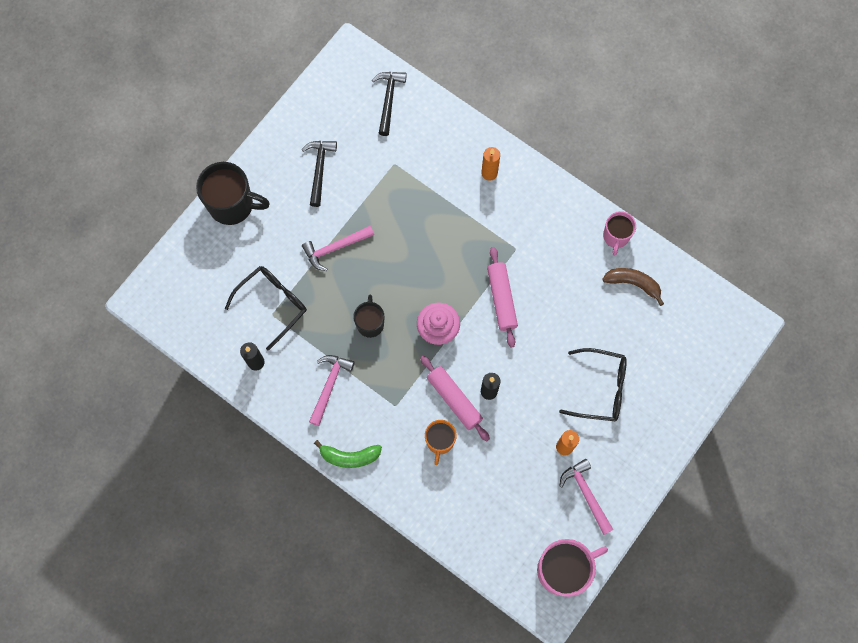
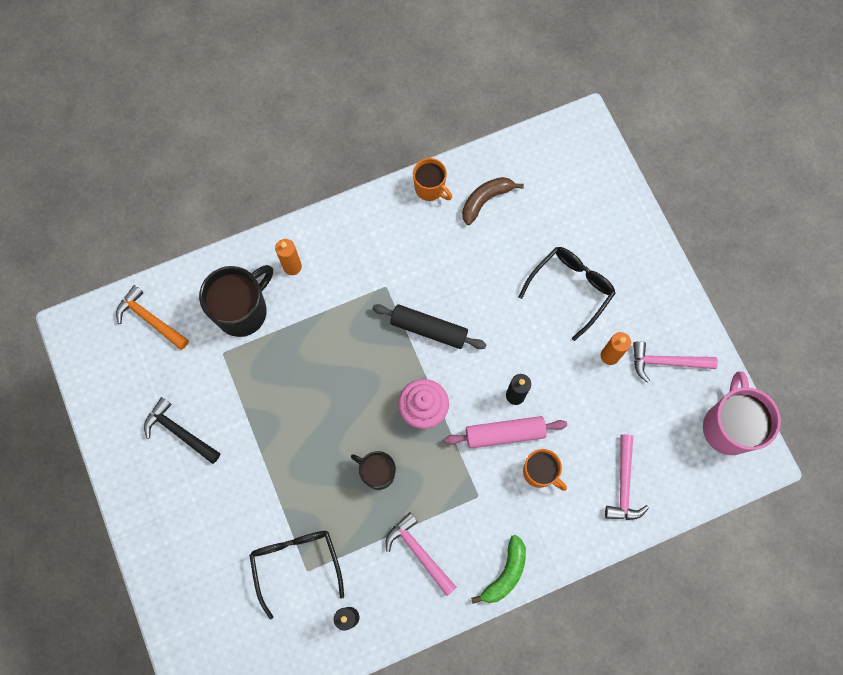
camera: 60 degrees left, 0 degrees up
(232, 205) = (160, 546): black mug -> black mug (243, 311)
(335, 248) = (275, 463): pink hammer -> pink hammer (624, 484)
(388, 100) = (150, 319): black hammer -> orange hammer
(501, 299) = (429, 329): pink rolling pin -> black rolling pin
(616, 237) = (430, 188): pink mug -> orange mug

